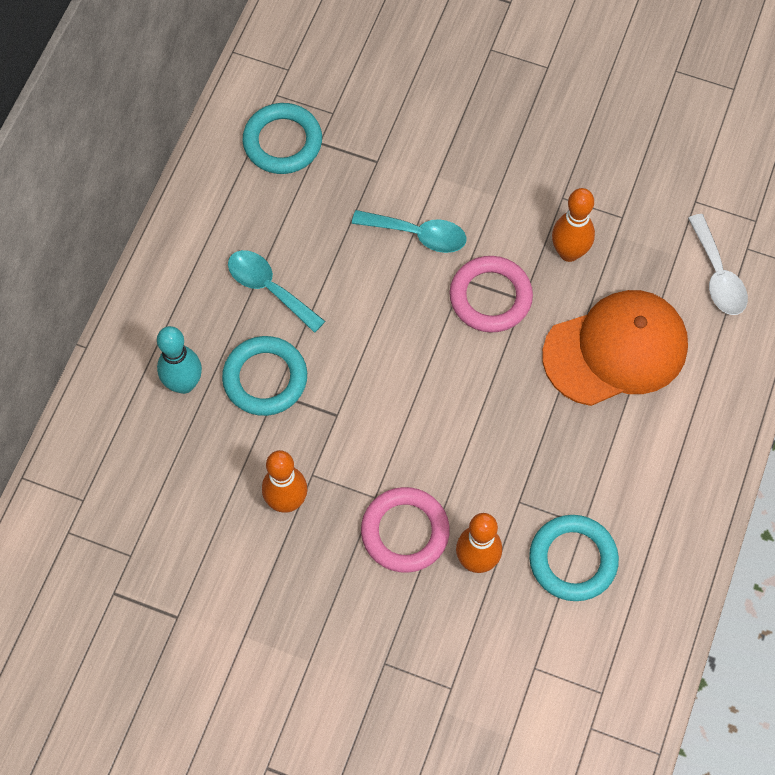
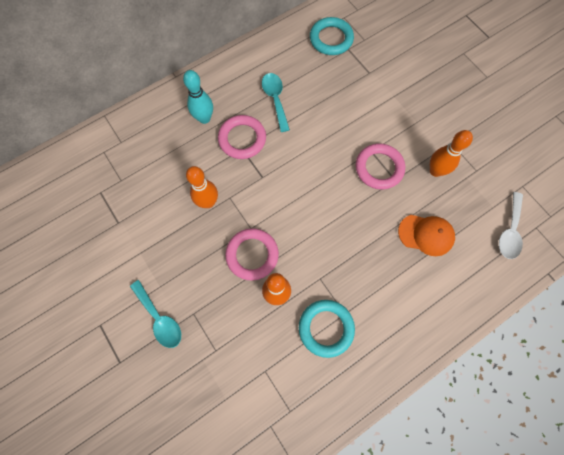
camera: 35 degrees right, 5 degrees up
(265, 378) = (242, 139): turquoise ring -> pink ring
(418, 234) = (364, 117): turquoise spoon -> turquoise spoon (160, 318)
(616, 350) = (426, 235): orange cap -> orange cap, size x0.61

